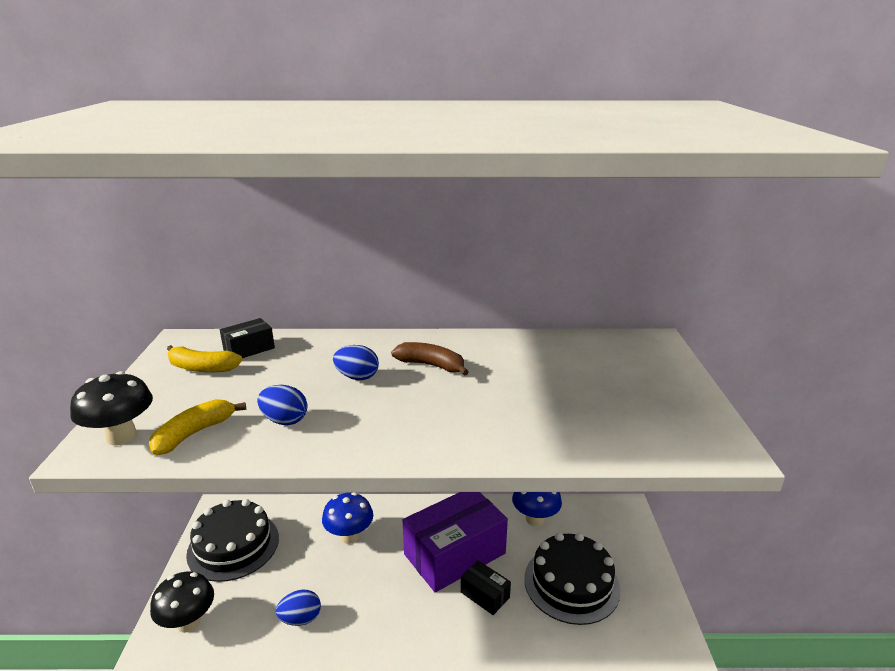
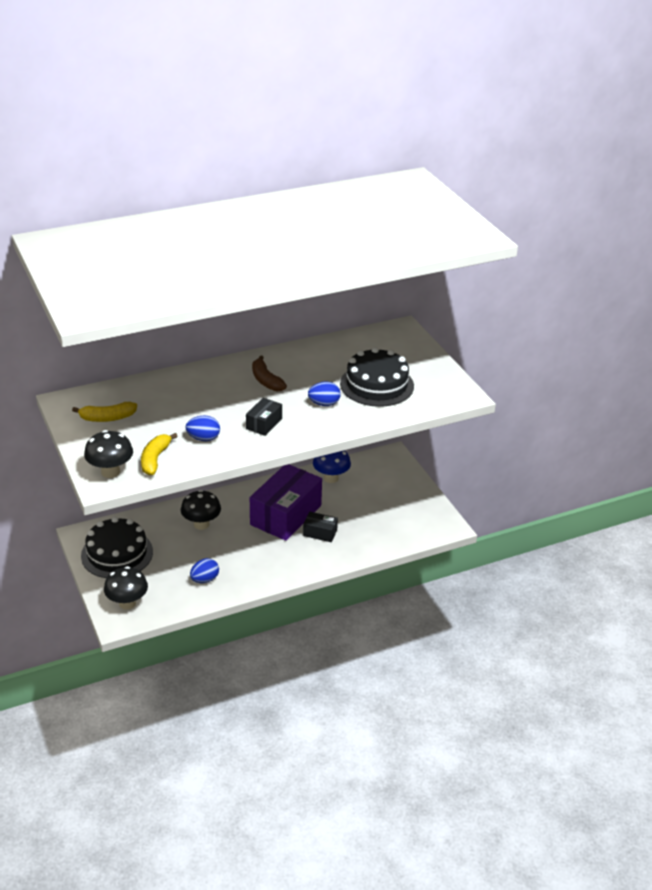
camera: 25 degrees left, 10 degrees up
(249, 349) = (125, 396): black box -> black box (264, 424)
(349, 536) = (201, 524): blue mushroom -> black mushroom
(357, 377) = (223, 400): blue egg -> blue egg (324, 404)
(431, 365) = (266, 380): brown banana -> brown banana turned 120 degrees counterclockwise
(571, 583) = (373, 511): black cake -> black cake (377, 385)

